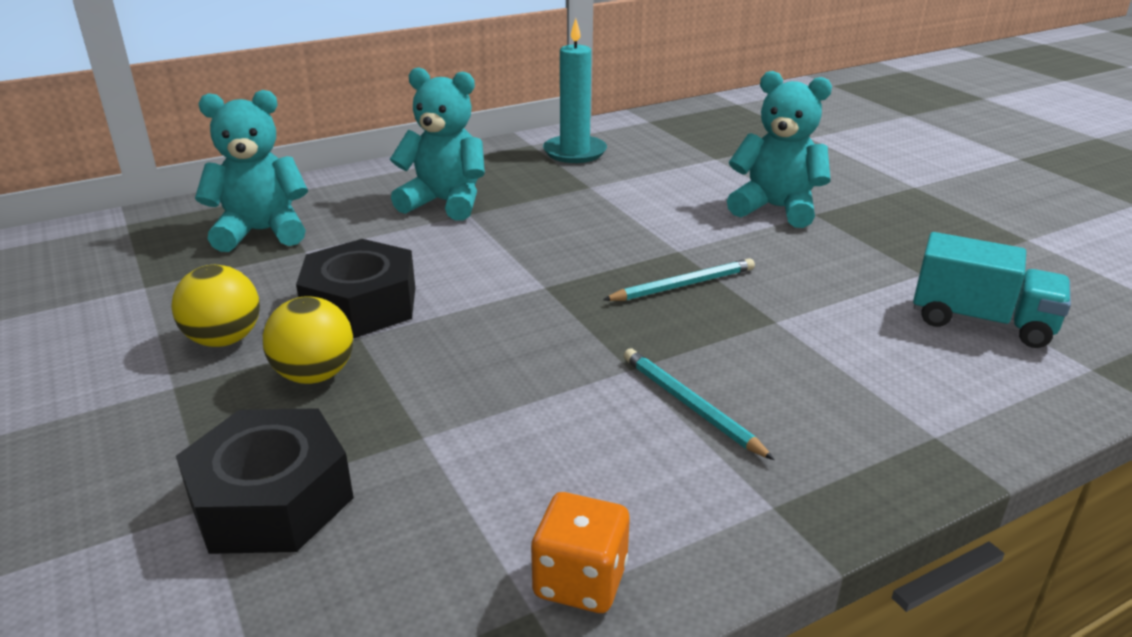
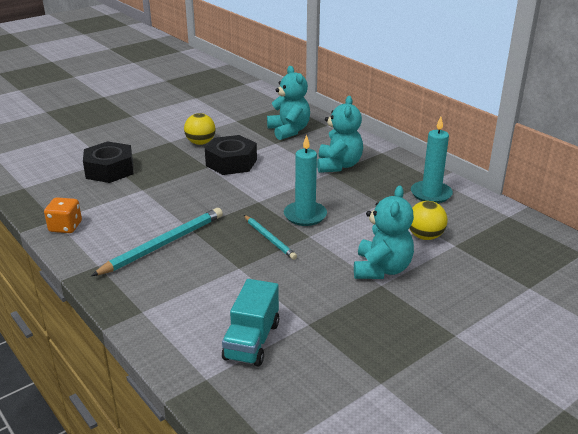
camera: 80 degrees right, 0 degrees up
(315, 375) = (179, 163): yellow ball -> yellow ball (425, 236)
(611, 247) = (305, 215): none -> turquoise candle
(690, 406) = (163, 244): turquoise pencil -> turquoise pencil, size x1.69

